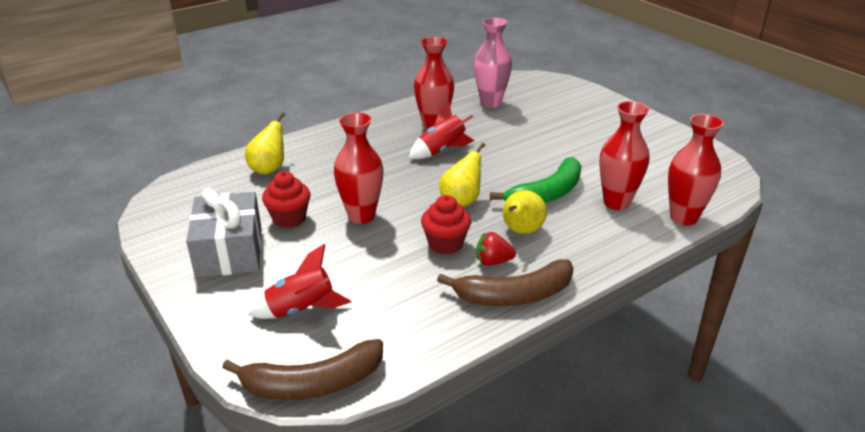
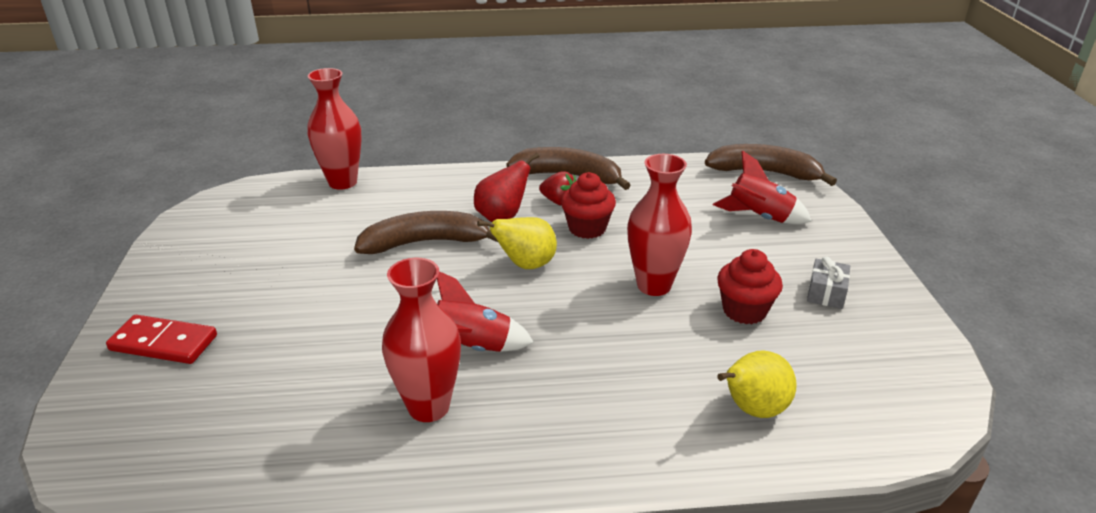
camera: 150 degrees left, 0 degrees up
(229, 251) = (826, 293): grey gift -> grey gift, size x0.46
(490, 103) = (274, 427): pink vase -> none
(521, 231) = (502, 217): yellow pear -> red pear
(547, 194) = (426, 242): green banana -> brown banana
(592, 109) = (163, 343): none -> red domino
(616, 203) = (374, 212): red vase -> none

